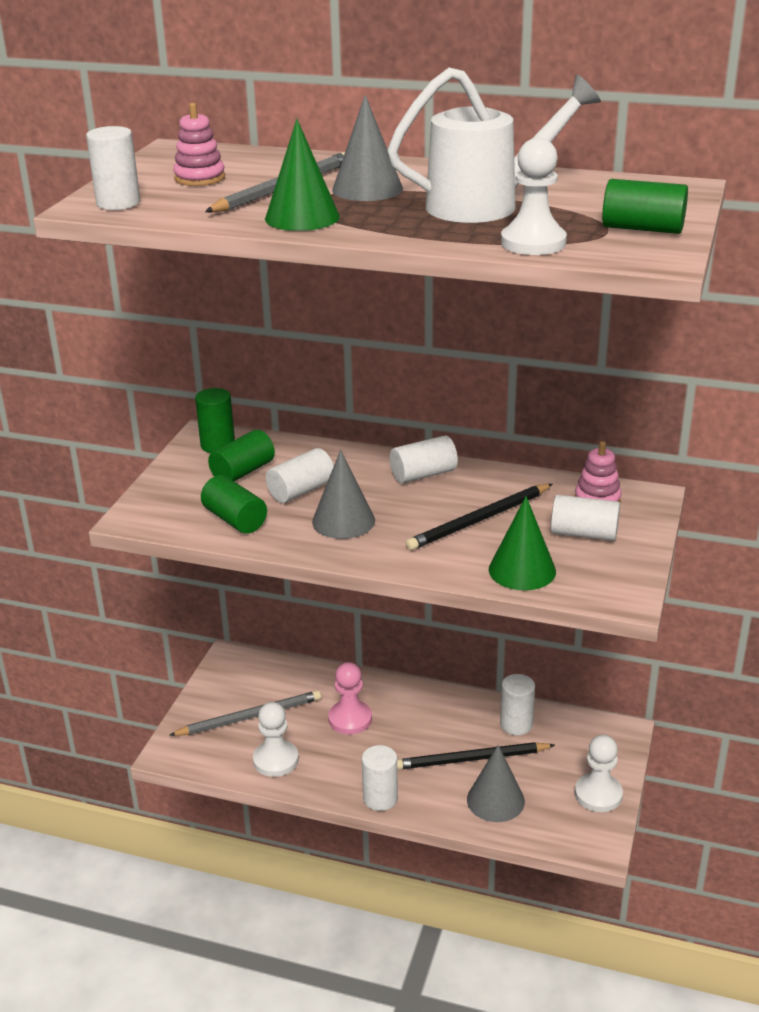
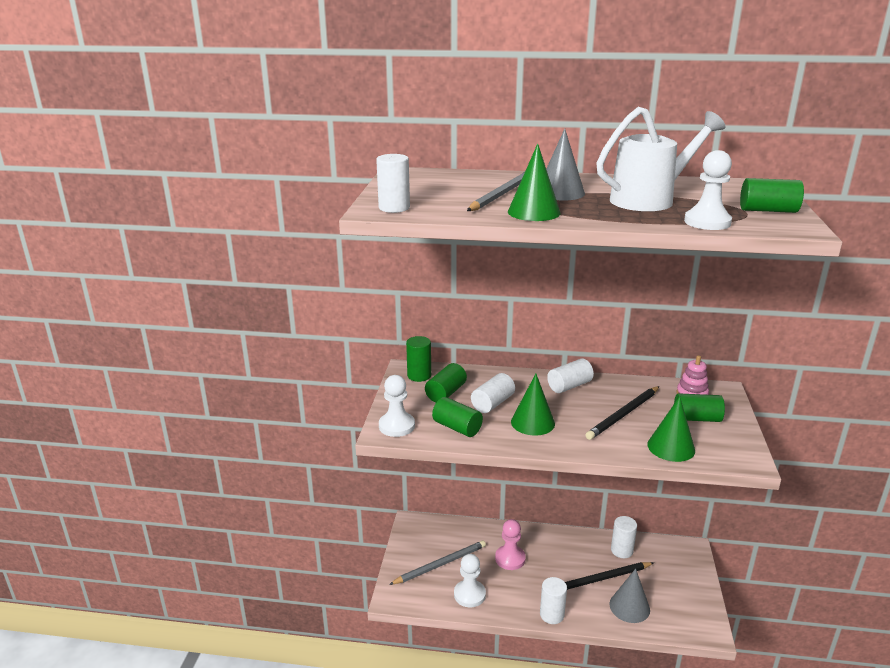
camera: 10 degrees left, 5 degrees down
(200, 178) = (437, 190): pink stacking toy -> none
(343, 521) = (532, 422): grey cone -> green cone
(584, 534) = (696, 418): white cylinder -> green cylinder
(598, 794) = (694, 594): white pawn -> white pawn (396, 426)

